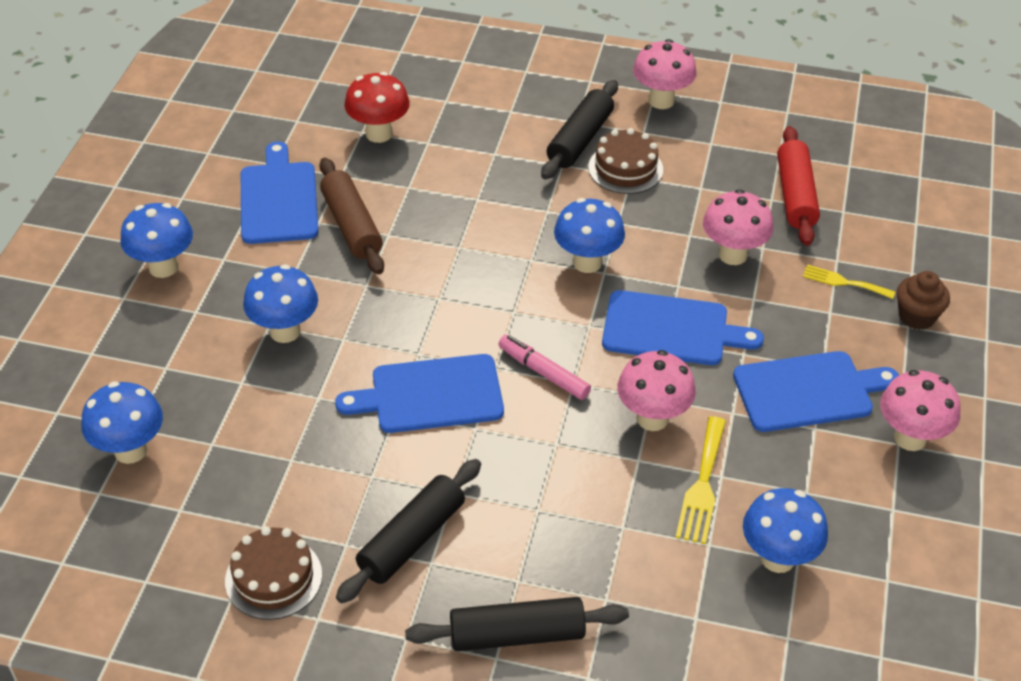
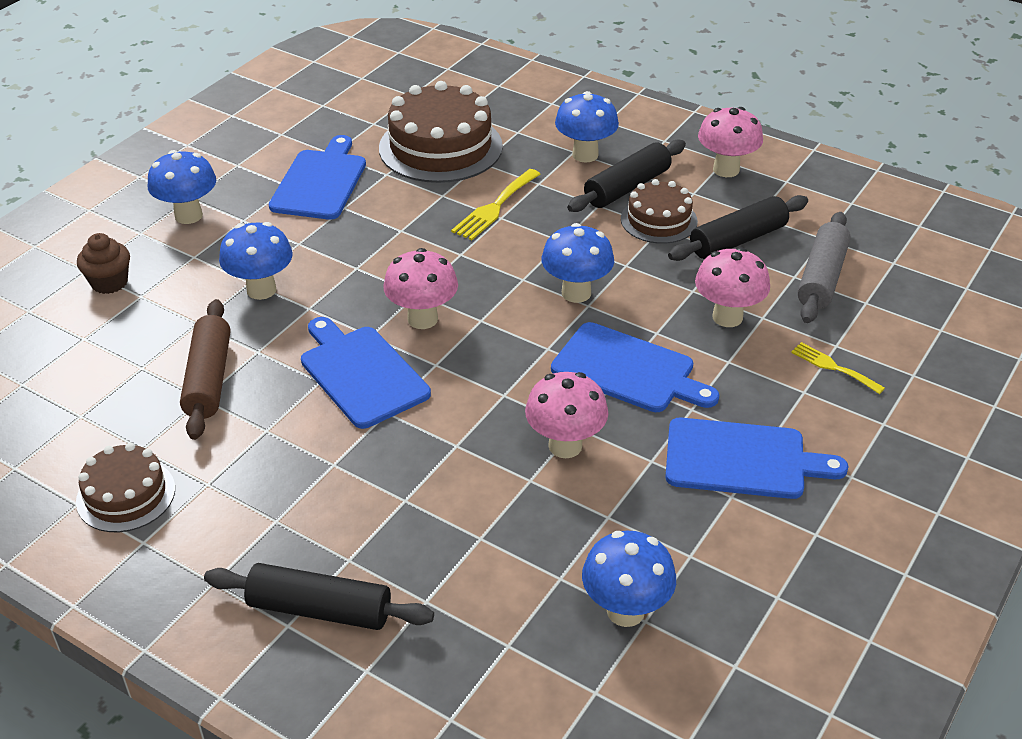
camera: 20 degrees right, 5 degrees down
(130, 450) = (69, 356): blue mushroom -> blue mushroom (585, 155)
(352, 225) = (372, 216): brown rolling pin -> brown rolling pin (209, 379)
(379, 134) = (440, 147): red mushroom -> brown cake
(411, 539) = (270, 495): black rolling pin -> black rolling pin (737, 240)
(430, 395) = (361, 373): blue cutting board -> blue cutting board turned 45 degrees clockwise
(543, 373) = (479, 379): pink marker -> none
(702, 485) = (583, 520): yellow fork -> yellow fork (495, 207)
(795, 195) = (821, 278): red rolling pin -> grey rolling pin
(910, 438) = (831, 532): pink mushroom -> pink mushroom (422, 319)
(916, 316) = (897, 417): brown cupcake -> brown cupcake (109, 282)

